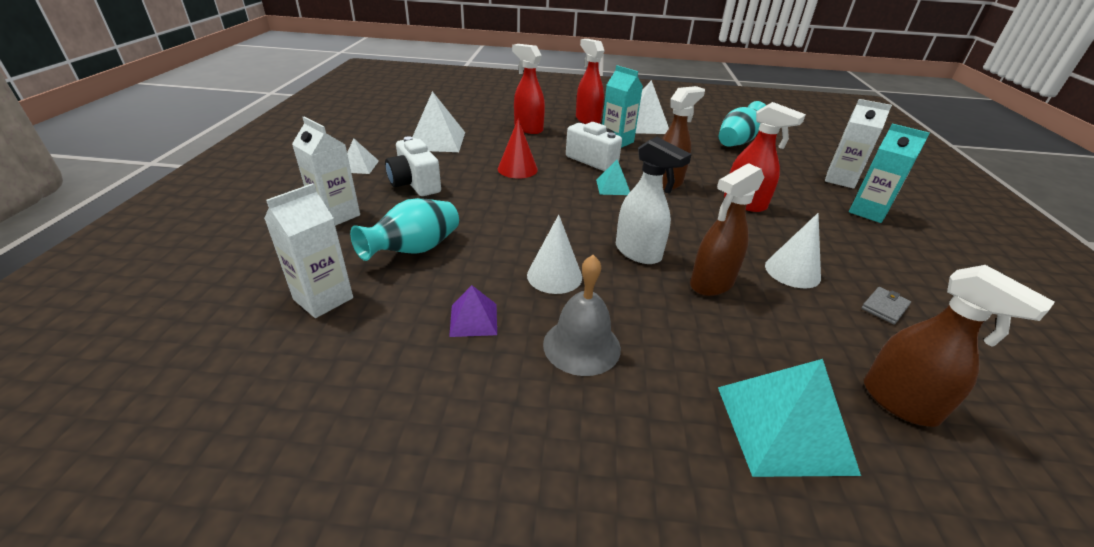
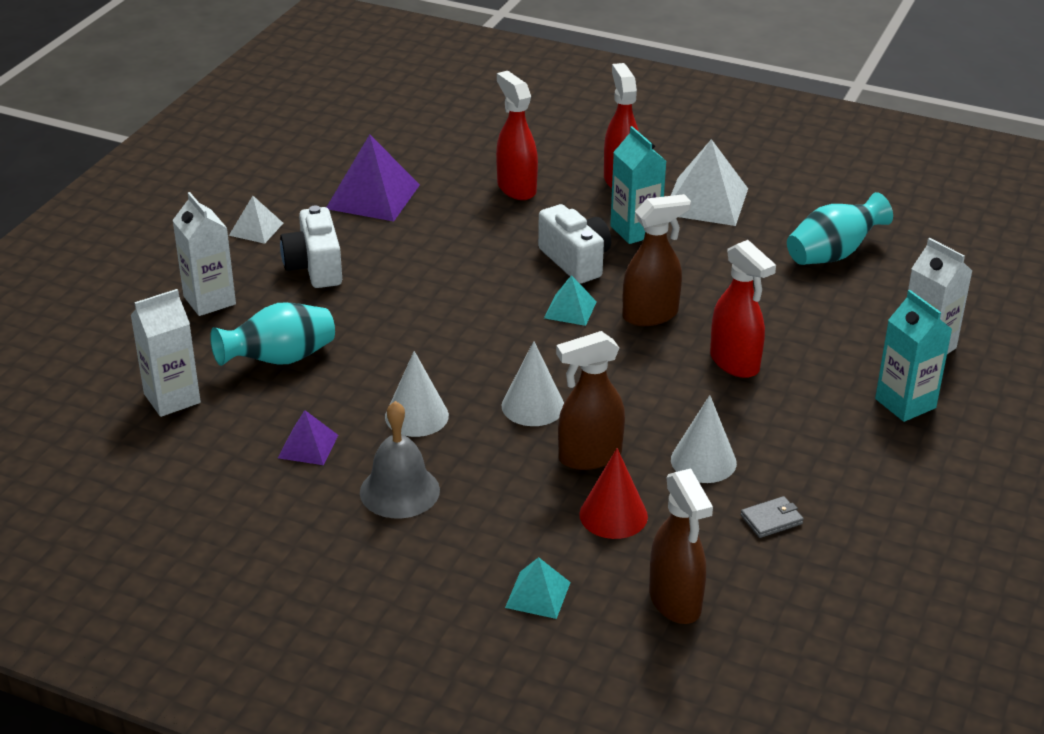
camera: 20 degrees right, 0 degrees up
(437, 140) = (373, 196): white pyramid -> purple pyramid
(517, 169) = (458, 261): red cone -> red cone (613, 515)
(638, 253) = (533, 406): white spray bottle -> white cone
(784, 428) = (538, 595): turquoise pyramid -> turquoise pyramid, size x0.54

